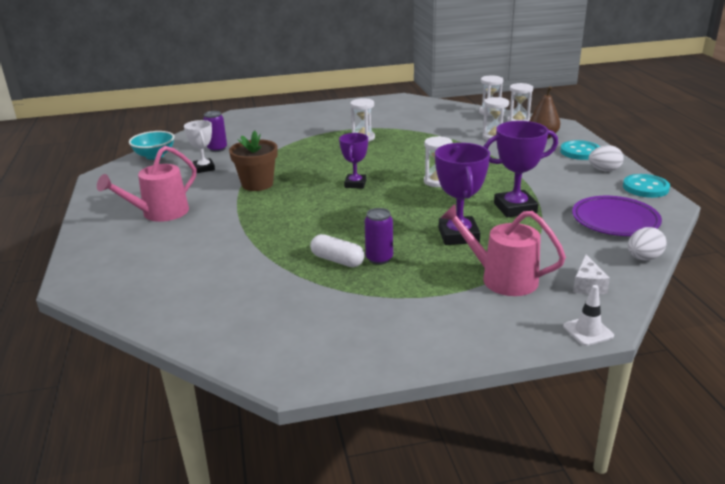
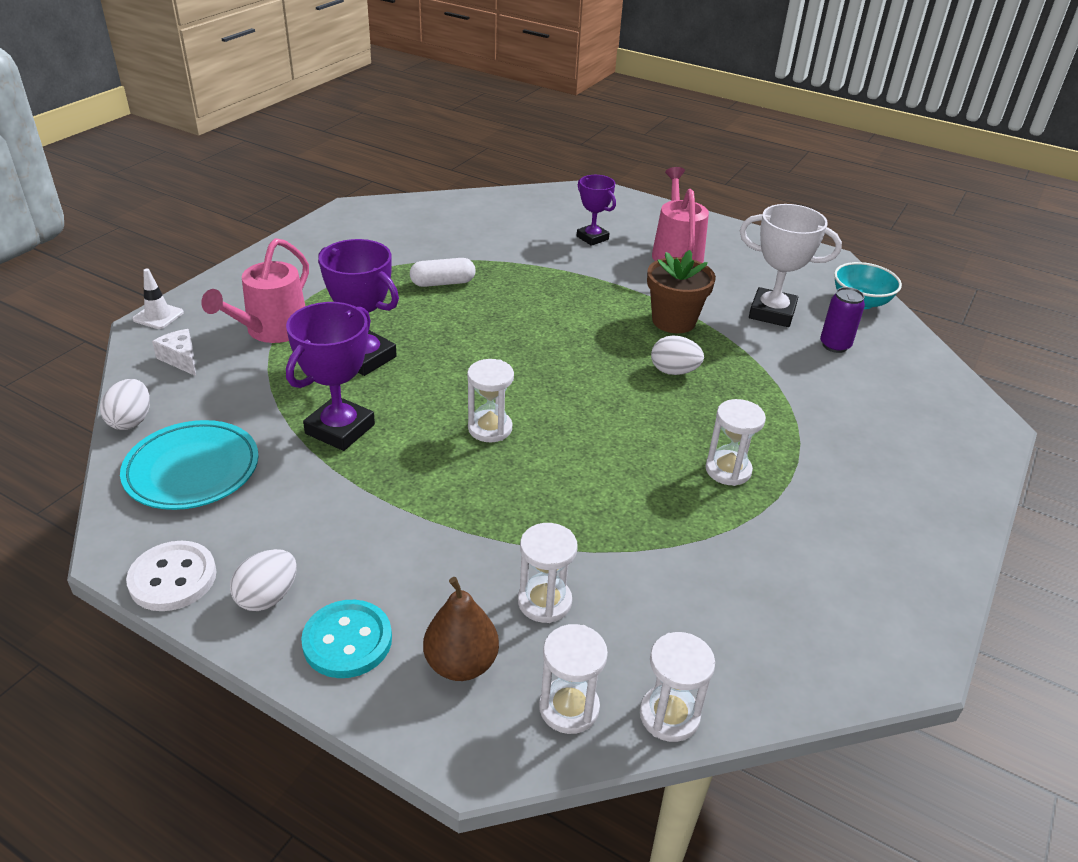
camera: 130 degrees right, 10 degrees up
(204, 168) = (772, 313): white trophy -> white trophy, size x1.56
(309, 168) = (674, 371): none -> white egg
(355, 184) = (577, 373): purple trophy -> purple trophy (592, 238)
(379, 259) = (409, 300): purple can -> none
(502, 278) = (272, 330): pink watering can -> pink watering can turned 135 degrees clockwise
(615, 220) = (192, 470): purple plate -> turquoise plate
(645, 188) = (173, 578): turquoise button -> white button

